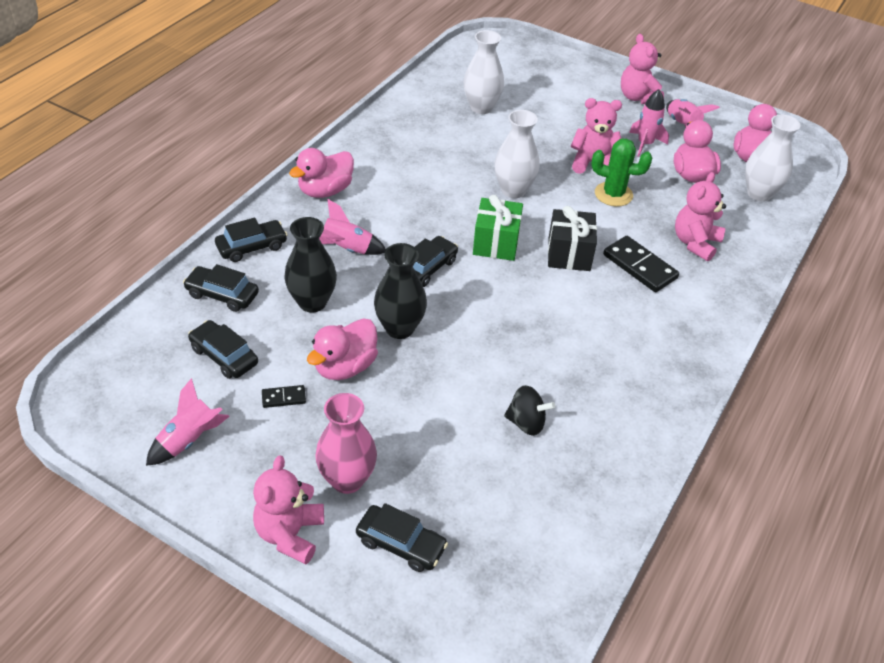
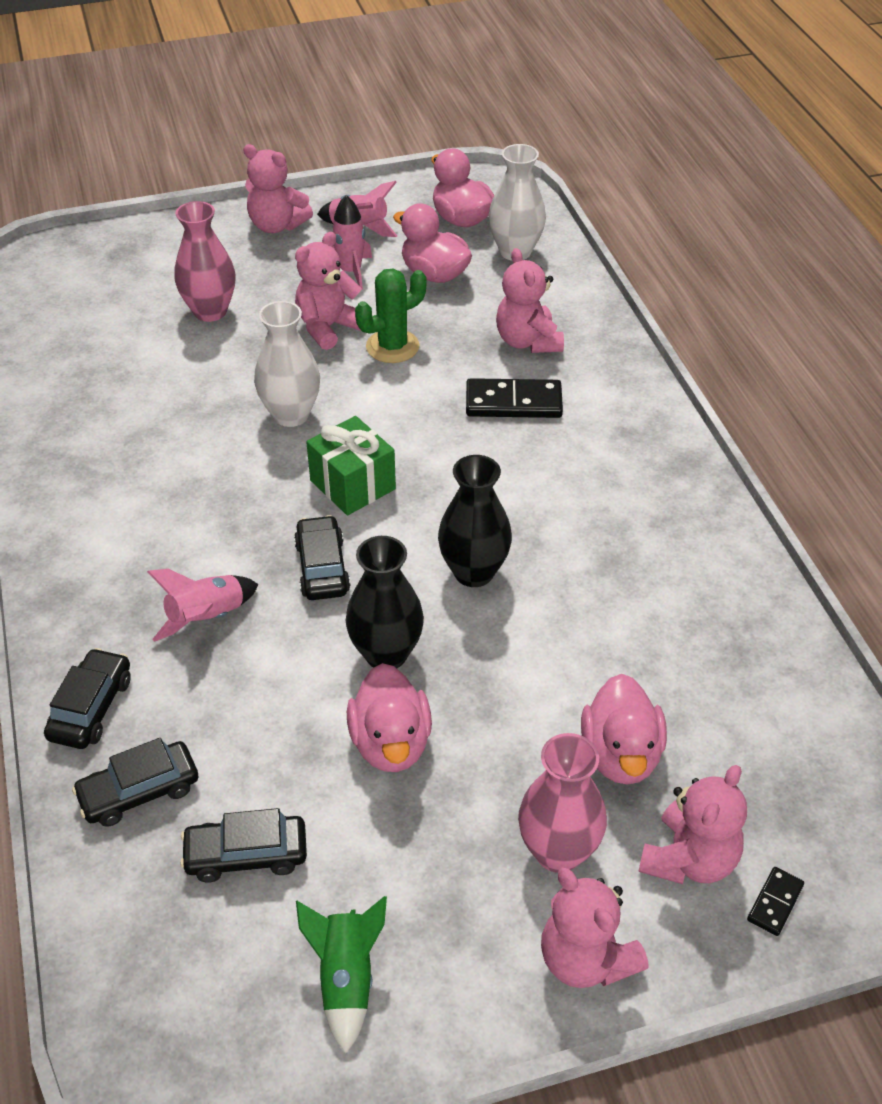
camera: 45 degrees left, 0 degrees up
(189, 440) = (346, 979): pink rocket -> green rocket
(283, 398) = (377, 835): black domino -> black domino (775, 903)
(312, 302) = (255, 708): black vase -> black vase (474, 572)
(325, 191) = (83, 573): pink duck -> pink duck (621, 755)
(401, 544) = (689, 859): black car -> pink teddy bear
(481, 107) = (127, 346): white vase -> none
(526, 423) = (627, 639): black spinning top -> none
(543, 117) = (210, 311): none -> pink vase
(569, 254) = (436, 440): black gift -> none

